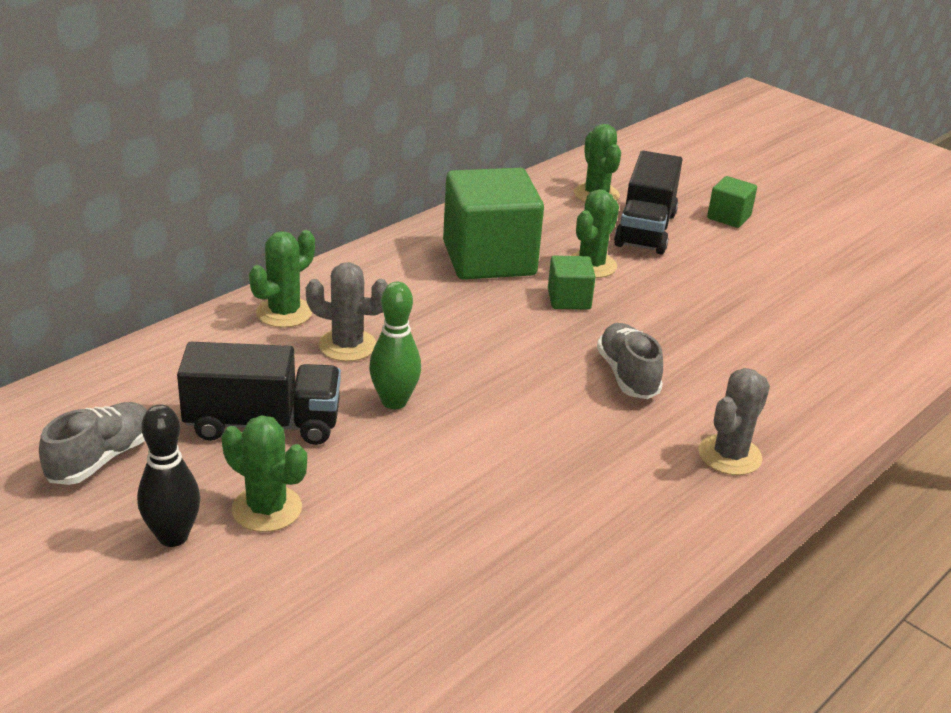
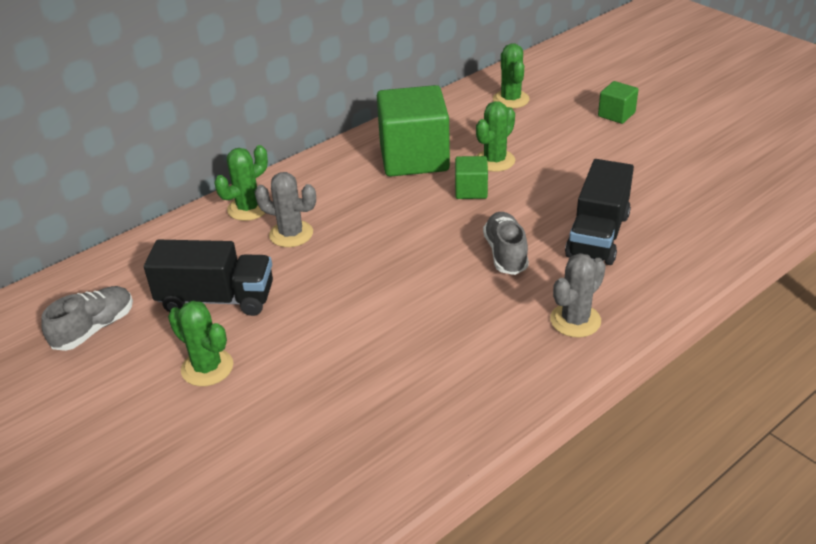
camera: 10 degrees right, 5 degrees up
(173, 536) = (135, 390): black bowling pin -> none
(394, 401) = (318, 279): green bowling pin -> none
(645, 229) = (545, 128): black truck -> black truck (598, 235)

